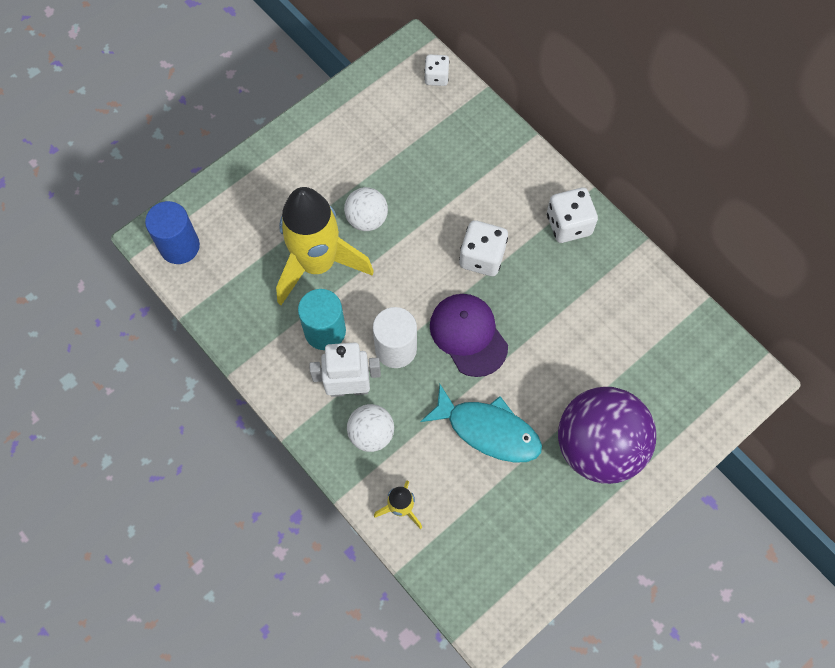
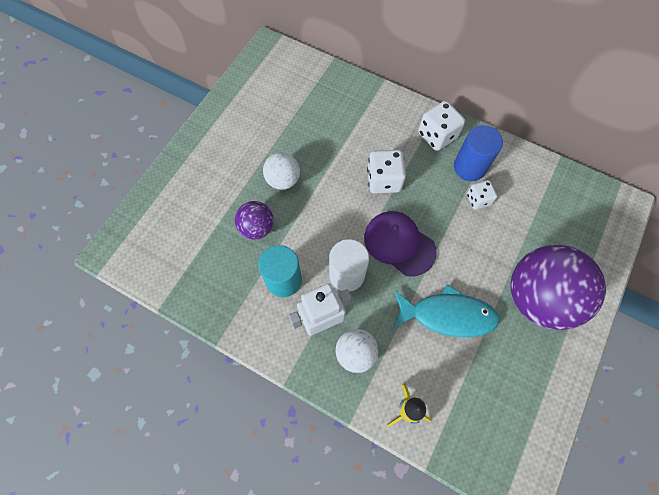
camera: 20 degrees left, 0 degrees up
(179, 246) = (136, 251): blue cylinder -> blue cylinder (469, 167)
(317, 264) = (257, 227): yellow rocket -> purple ball
(436, 77) = (294, 61): white dice -> white dice (478, 200)

